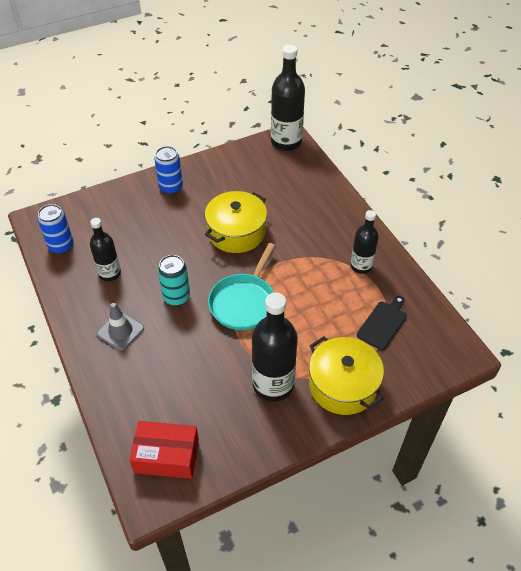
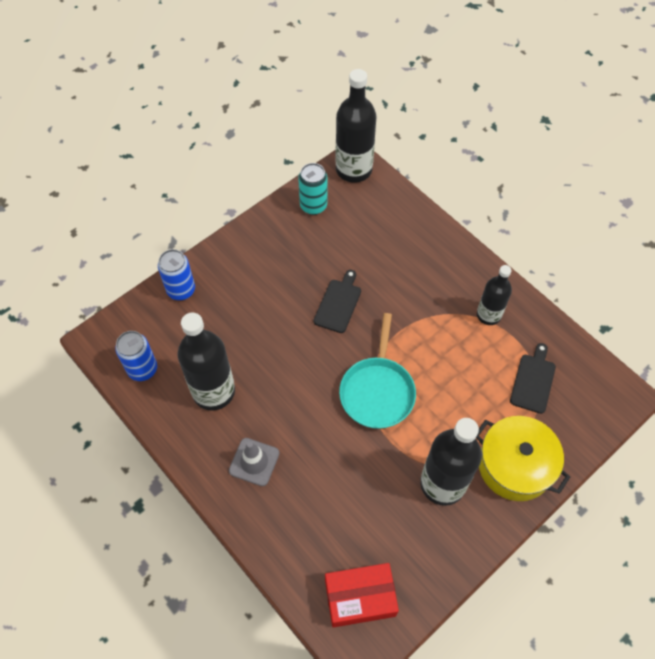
camera: 15 degrees left, 10 degrees up
(110, 273) = (213, 391): black bottle -> black bottle, size x1.64
(171, 187) = (242, 261): blue can -> blue can (181, 290)
(176, 297) = (301, 403): turquoise can -> turquoise can (313, 206)
(236, 232) = (338, 304): yellow pot -> black cutting board

